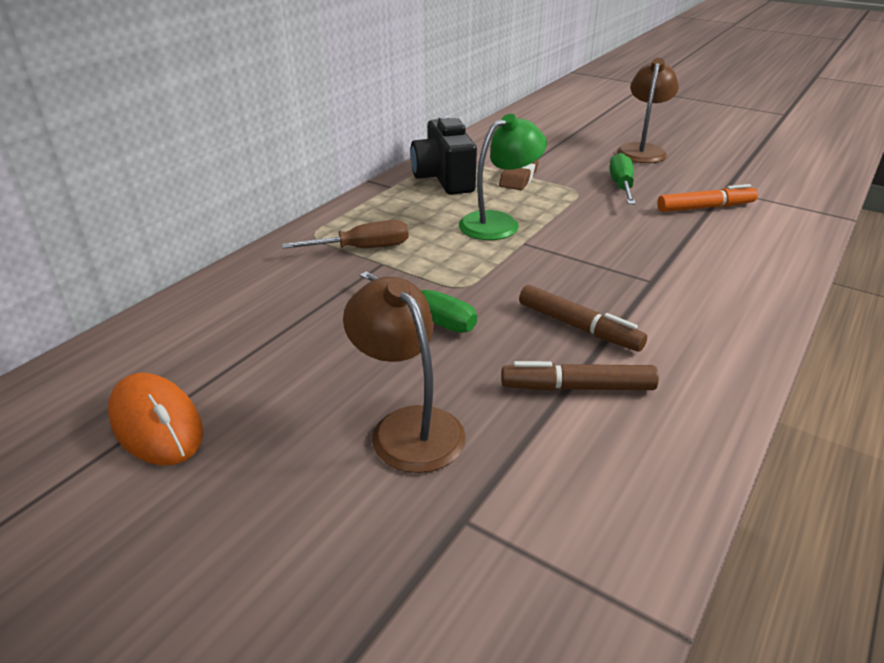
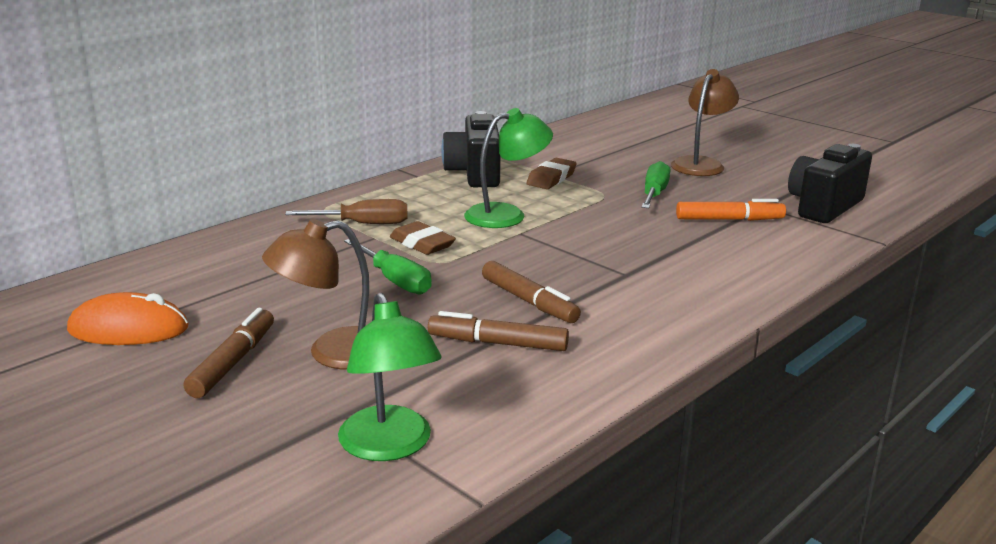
camera: 10 degrees right, 10 degrees down
(156, 424) = (128, 329): orange mouse -> orange mouse turned 60 degrees counterclockwise
(298, 457) = (232, 362): none -> brown marker
(408, 426) = (333, 353): brown lamp -> brown lamp turned 90 degrees counterclockwise
(434, 267) = (422, 244): none -> brown eraser
(539, 563) = (390, 446): none -> green lamp
(776, 185) = (824, 206): none -> black camera

